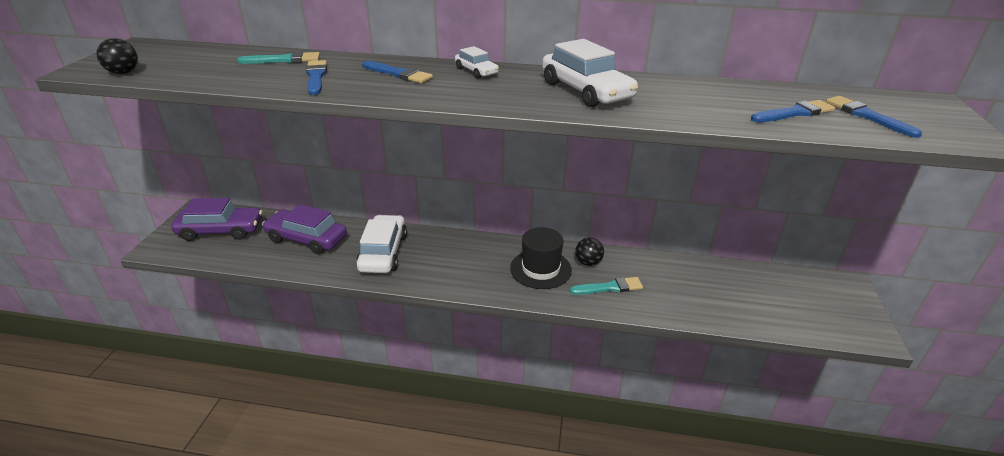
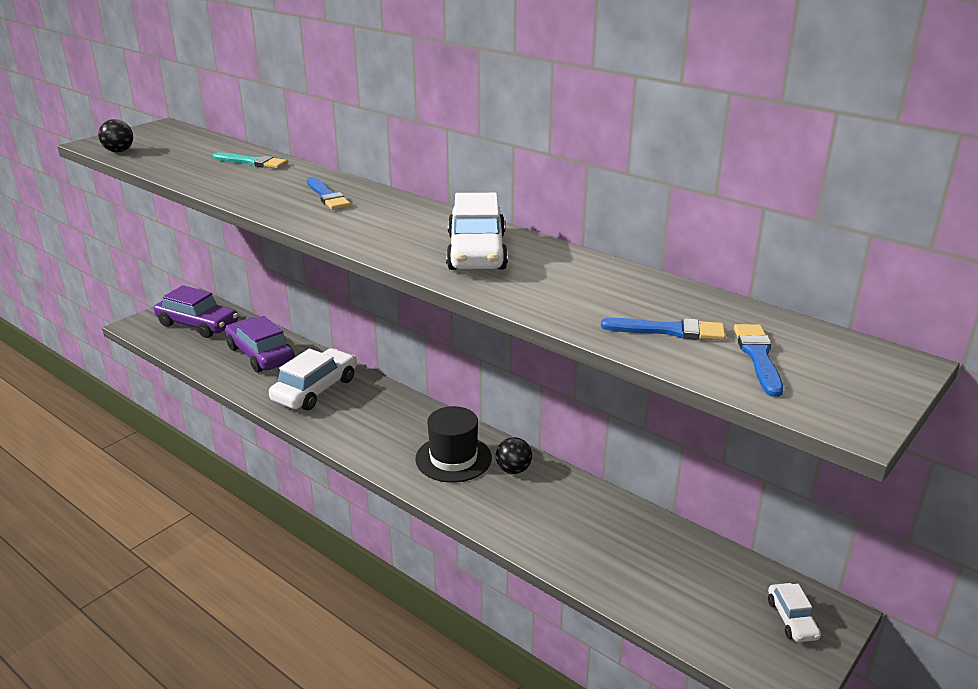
camera: 30 degrees right, 5 degrees down
(316, 77) = (254, 184): blue brush -> none
(476, 71) = (402, 208): white car -> white car (792, 619)
(609, 287) = (508, 504): turquoise brush -> none

